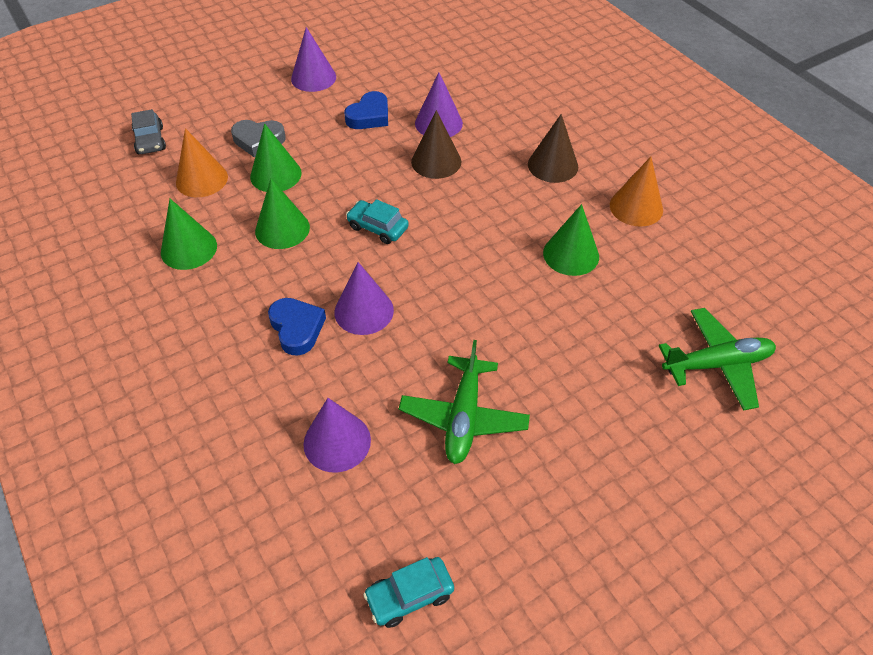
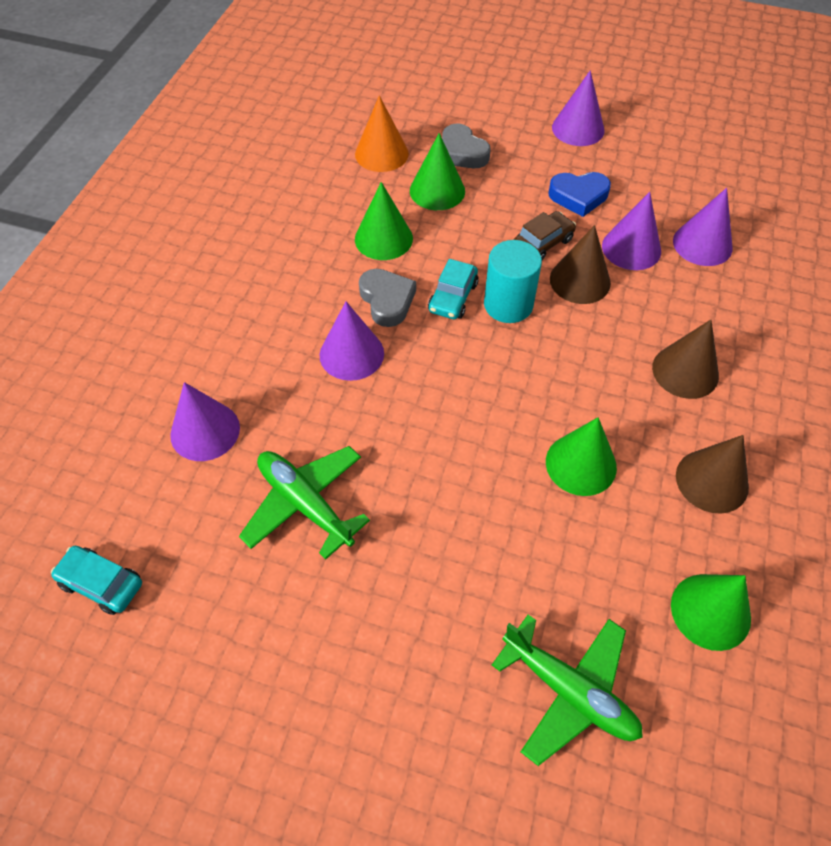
camera: 50 degrees right, 5 degrees up
(150, 140) = (387, 96): grey car -> none
(189, 249) = (304, 201): green cone -> green cone (710, 611)
(297, 328) = (291, 324): blue heart -> none
(340, 262) = (387, 300): none -> grey heart
(378, 228) = (453, 297): turquoise car -> turquoise car turned 150 degrees counterclockwise
(386, 157) = (542, 243): none -> brown car
(415, 205) = (508, 304): none -> turquoise cylinder
(464, 417) = (305, 504): green plane -> green plane turned 75 degrees clockwise
(471, 94) = (702, 244): none -> purple cone
(636, 207) = (712, 481): orange cone -> brown cone

